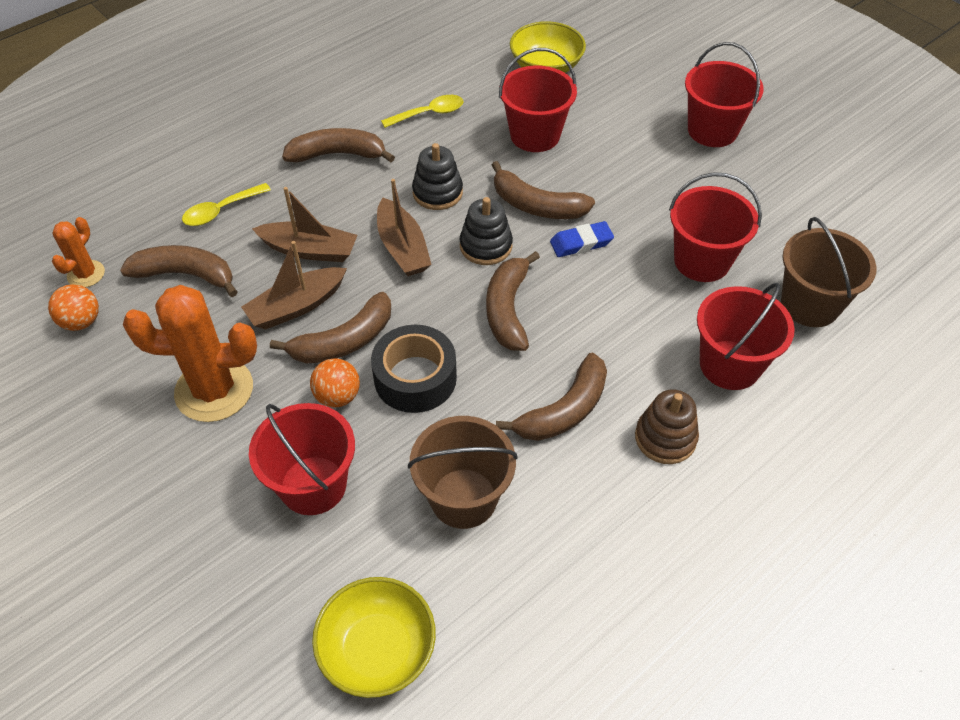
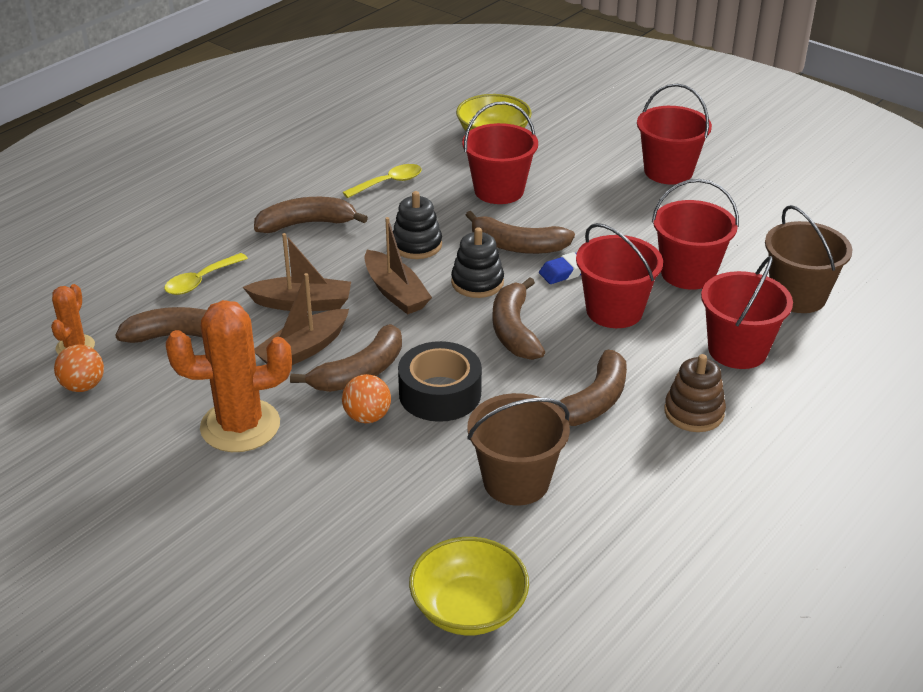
camera: 10 degrees left, 15 degrees down
(313, 485) = (365, 489): red bucket -> red bucket (614, 311)

